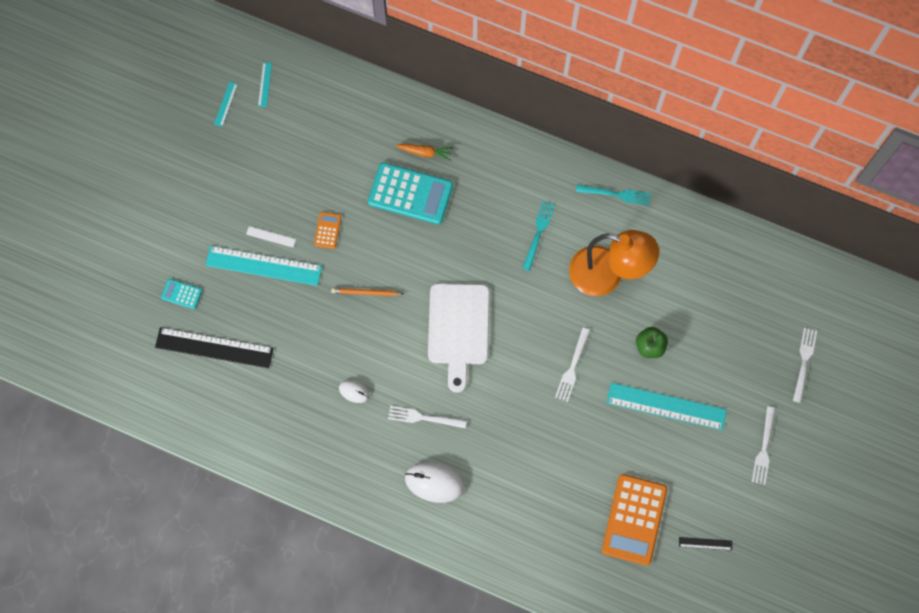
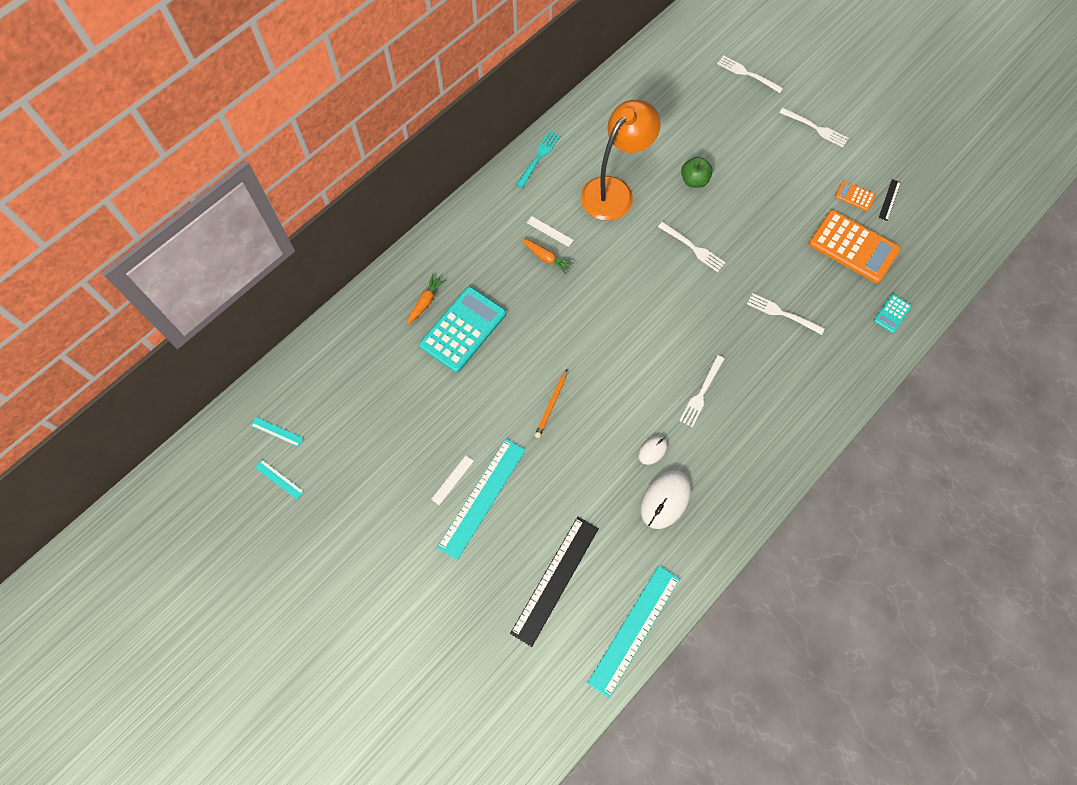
camera: 70 degrees left, 5 degrees down
(181, 294) = (480, 597): turquoise calculator -> turquoise calculator (892, 313)
(327, 230) = (469, 420): orange calculator -> orange calculator (855, 196)
(434, 482) = (770, 405): white mouse -> white mouse (665, 500)
(458, 329) = (621, 332): white cutting board -> none
(509, 238) = (546, 258): none -> orange carrot
(533, 468) = (781, 313): none -> white fork
(538, 232) = (549, 231): turquoise fork -> white ruler
(666, 406) = (755, 187): turquoise ruler -> turquoise ruler (634, 630)

